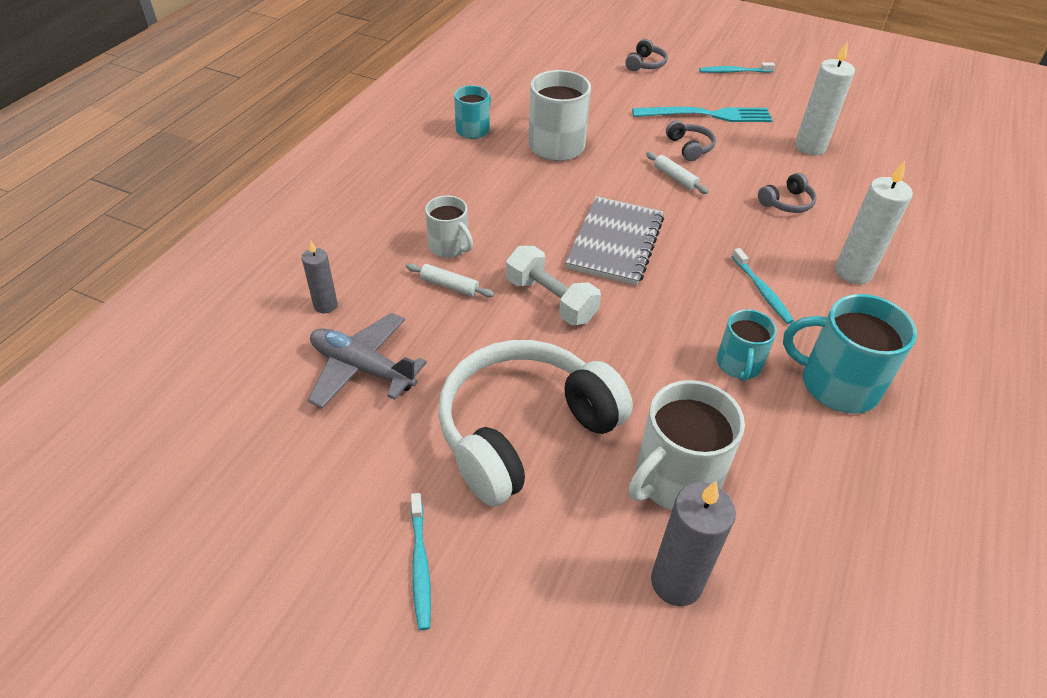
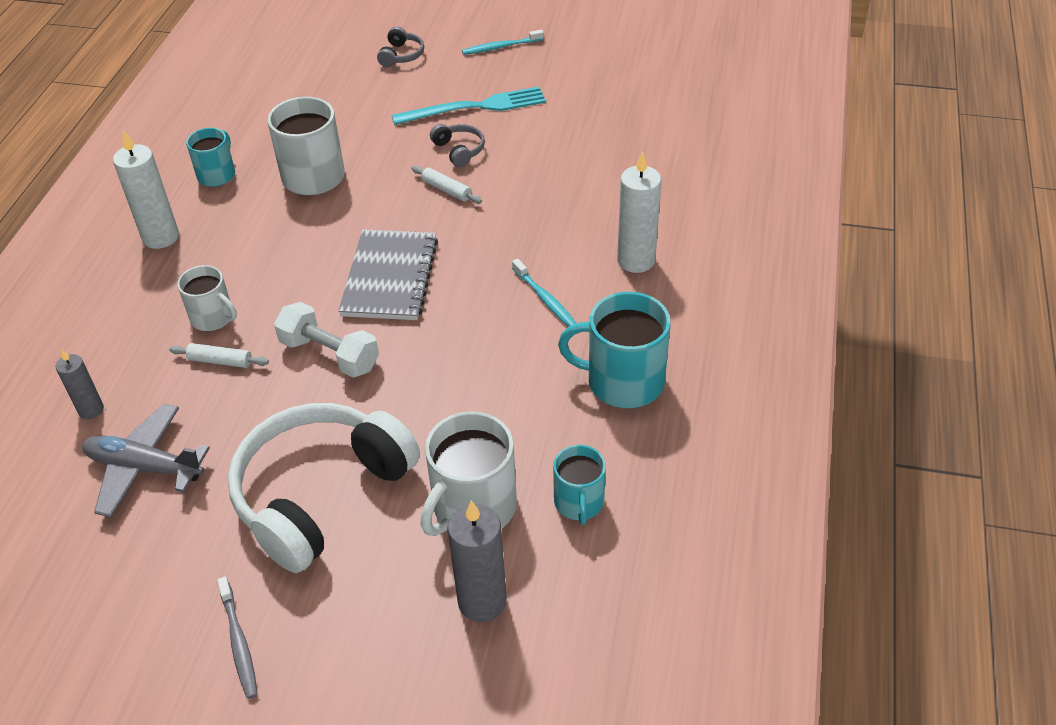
camera: 10 degrees left, 0 degrees up
(420, 565) = (239, 643): turquoise toothbrush -> grey toothbrush
(739, 364) = (527, 382): turquoise mug -> turquoise mug (579, 502)
(786, 202) = (566, 196): grey headphones -> none
(810, 147) = (588, 125): white candle -> white candle (160, 237)

